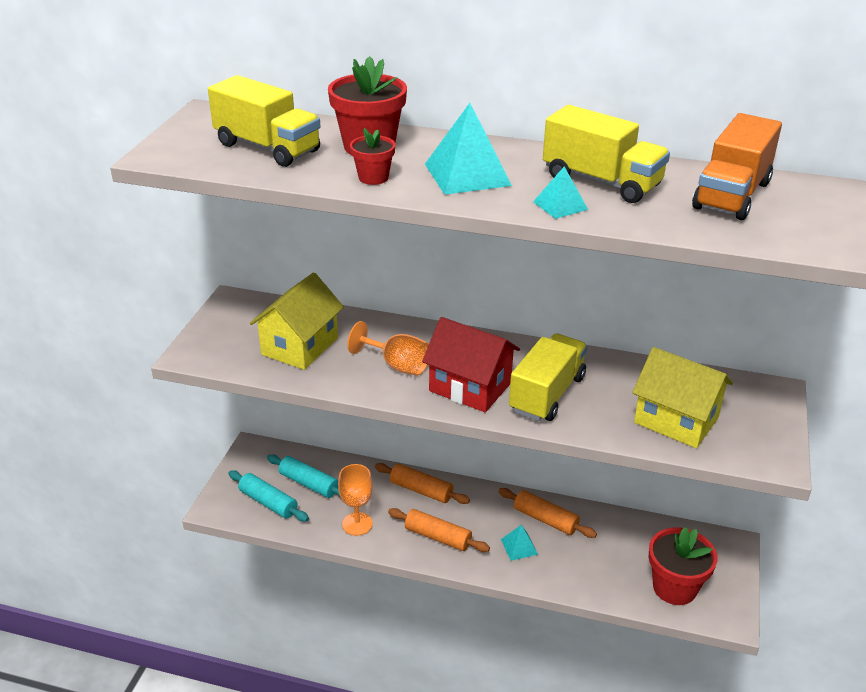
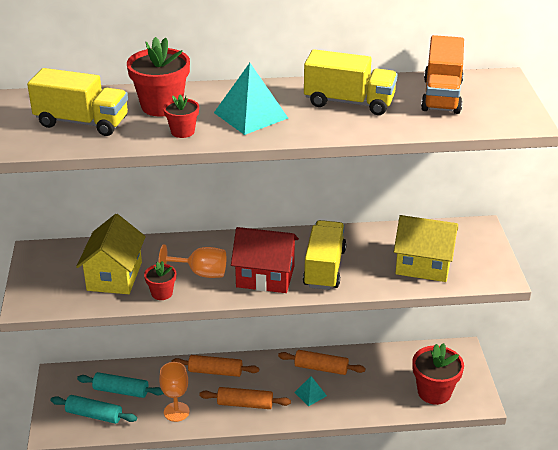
camera: 20 degrees left, 0 degrees up
(341, 377) = (162, 293): none -> red flower pot
(560, 205) = (331, 127): turquoise pyramid -> none

